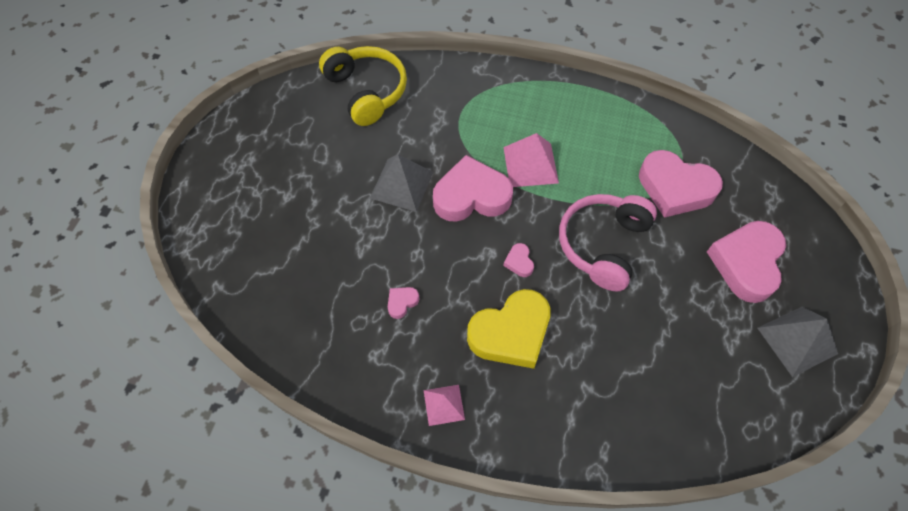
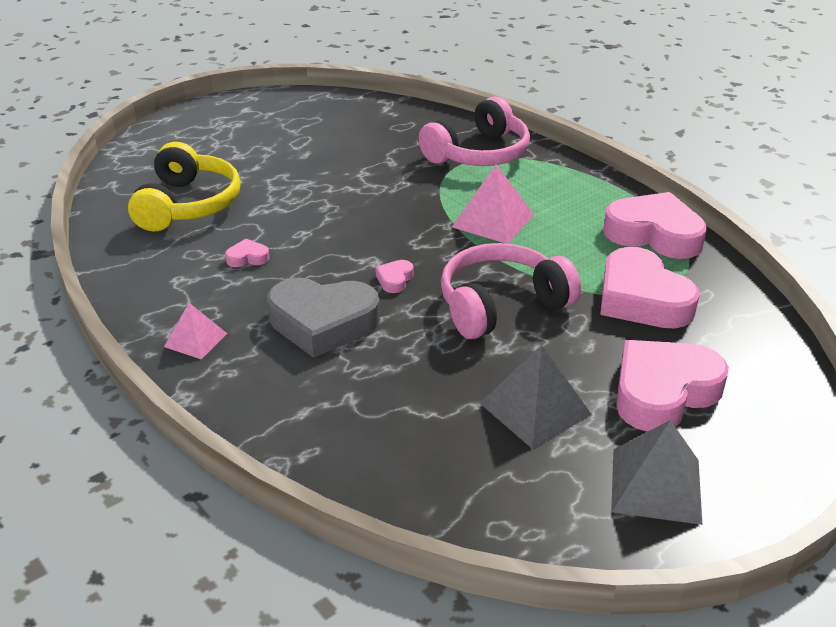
camera: 35 degrees right, 25 degrees down
(367, 91) = (391, 120): yellow headphones -> yellow headphones (188, 205)
(402, 185) = (346, 186): grey pyramid -> grey pyramid (535, 409)
(462, 98) = (479, 154): none -> pink headphones
(471, 196) = (404, 218): pink heart -> pink heart (654, 234)
(511, 333) = (323, 323): yellow heart -> grey heart

